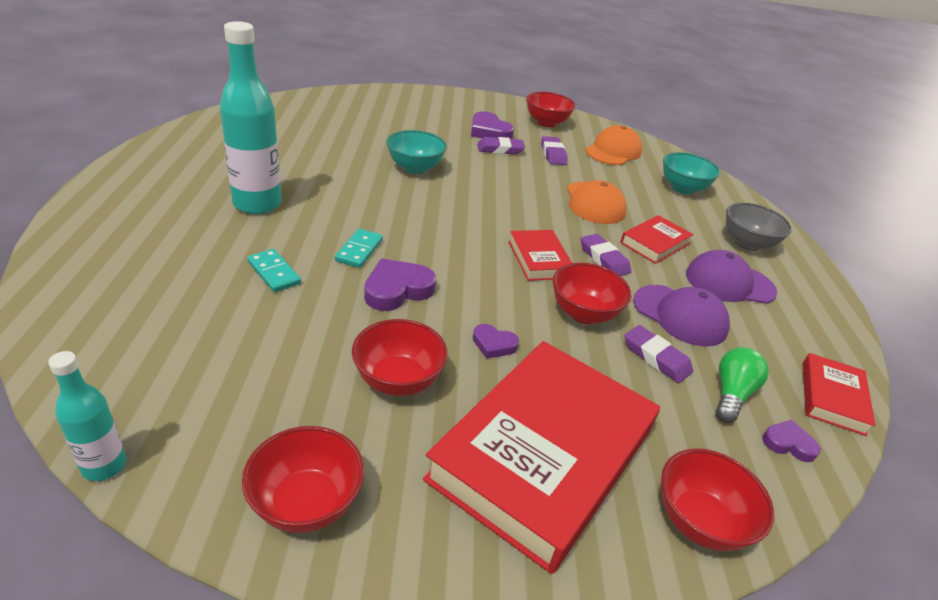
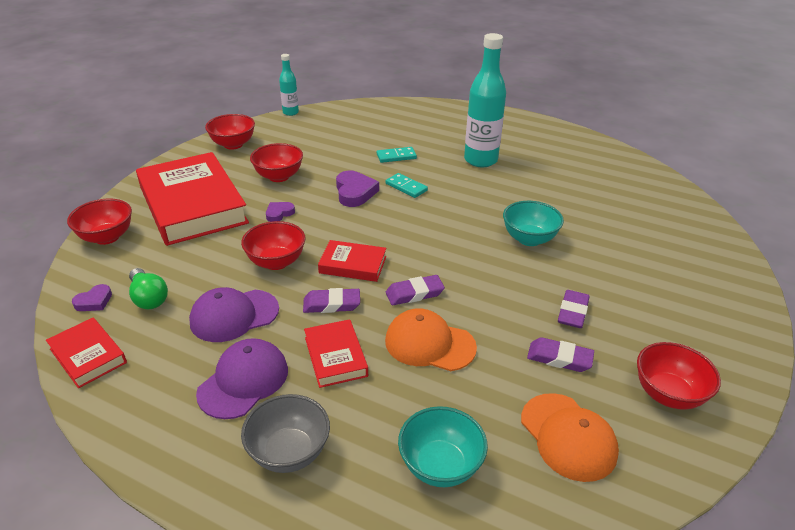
camera: 120 degrees right, 0 degrees up
(489, 132) = (625, 319): purple heart -> none
(656, 357) = (209, 278): purple eraser -> purple eraser (414, 293)

